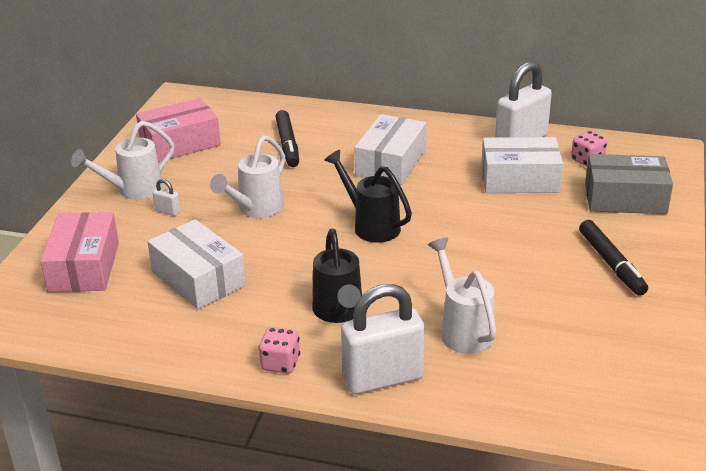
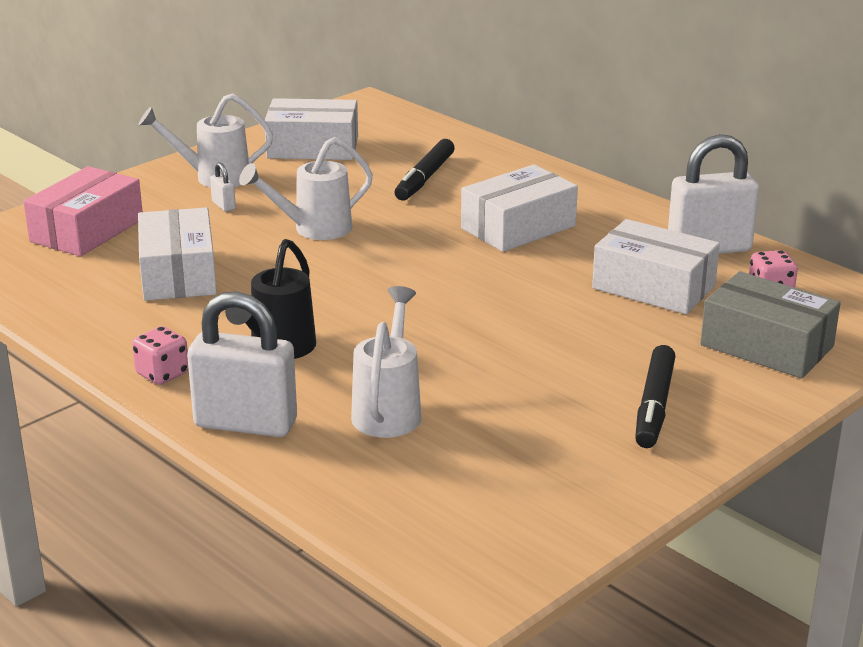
camera: 30 degrees right, 5 degrees down
(180, 143) = (313, 147): pink box -> white box
(371, 225) = (417, 280): black watering can -> none

